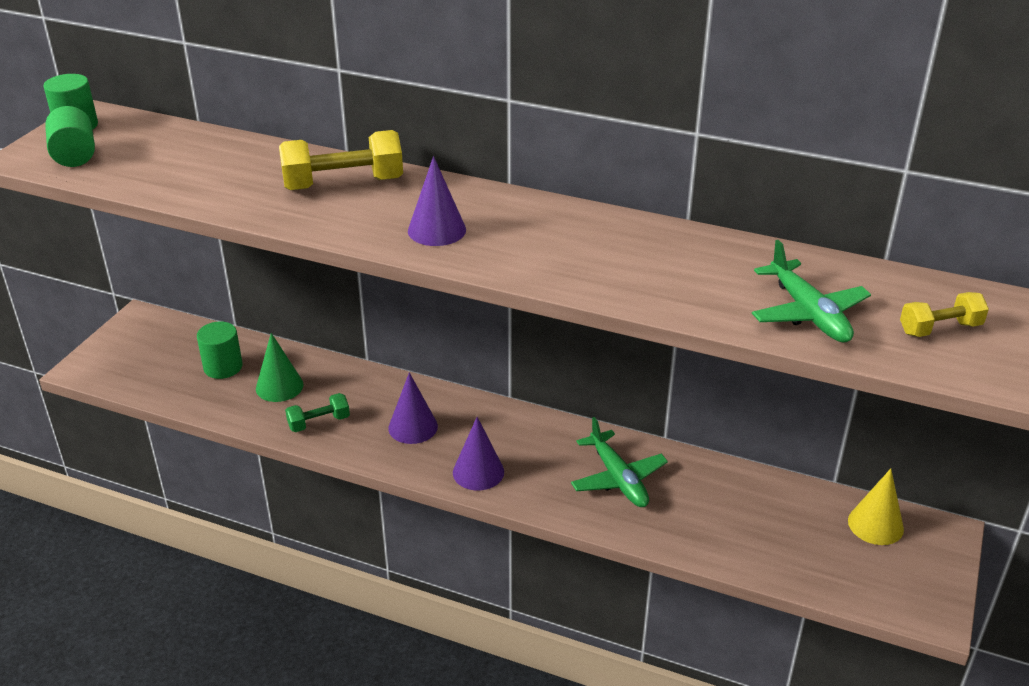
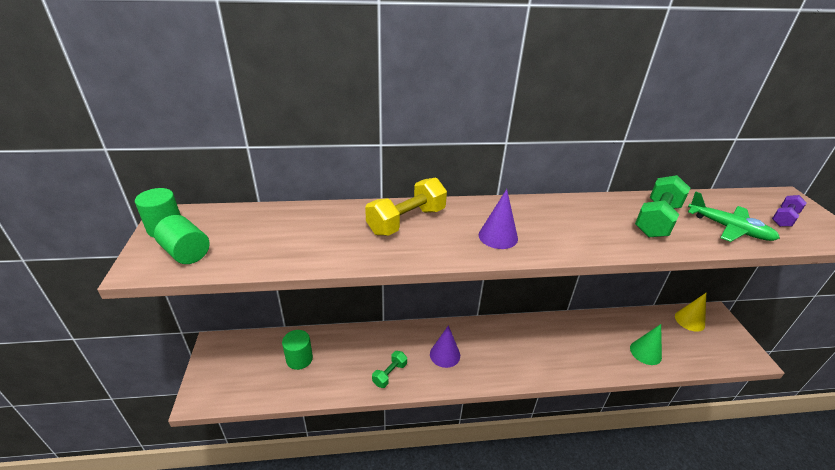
camera: 30 degrees left, 0 degrees up
(279, 386) = (346, 358): green cone -> green cone (645, 352)
(478, 472) = (503, 369): purple cone -> none
(618, 478) = (569, 342): green plane -> none
(703, 272) = (656, 220): none -> green dumbbell
(940, 329) = (784, 218): yellow dumbbell -> purple dumbbell

